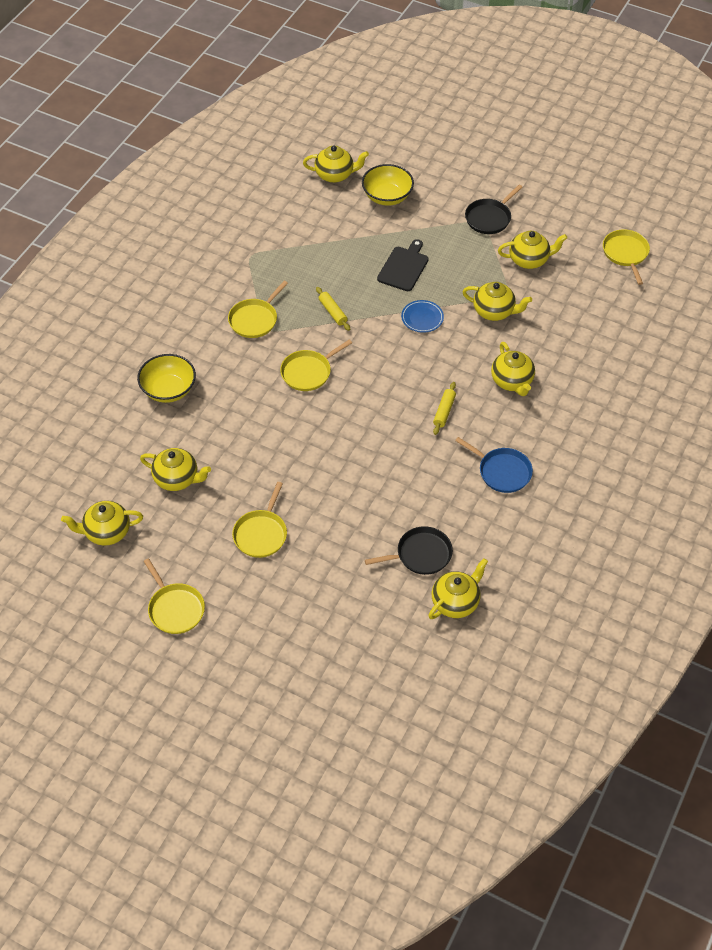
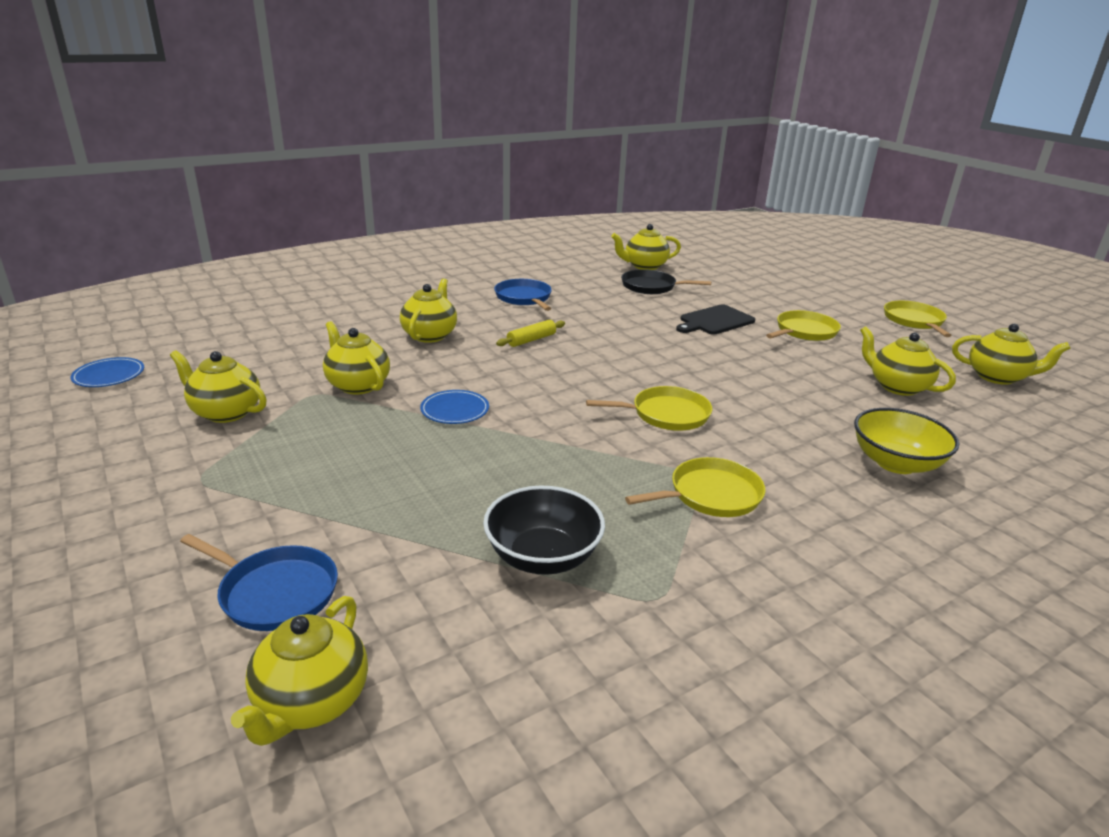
camera: 150 degrees left, 25 degrees down
(306, 253) = (543, 557): none -> black bowl
(333, 312) = (574, 459): yellow rolling pin -> none
(335, 175) = (311, 702): yellow teapot -> yellow teapot turned 105 degrees counterclockwise
(387, 197) = (275, 592): yellow bowl -> blue pan
(404, 267) = (403, 470): black cutting board -> black cutting board (714, 321)
(489, 218) = (178, 479): black pan -> none
(625, 253) = (109, 376): yellow pan -> blue plate

